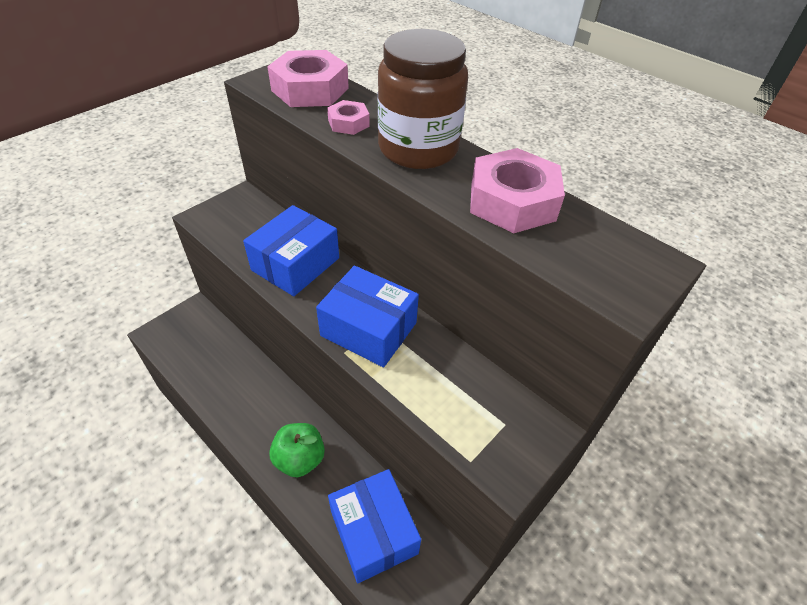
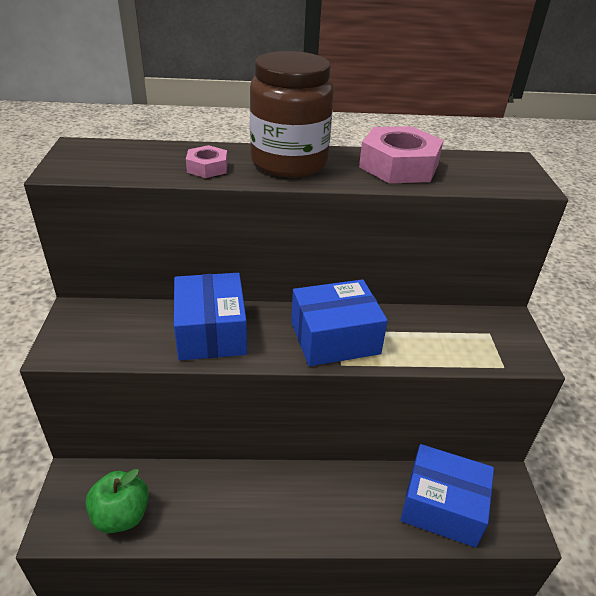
camera: 45 degrees left, 10 degrees down
(300, 459) = (332, 508): green apple -> green apple (121, 515)
(310, 89) = (127, 158): pink nut -> none

